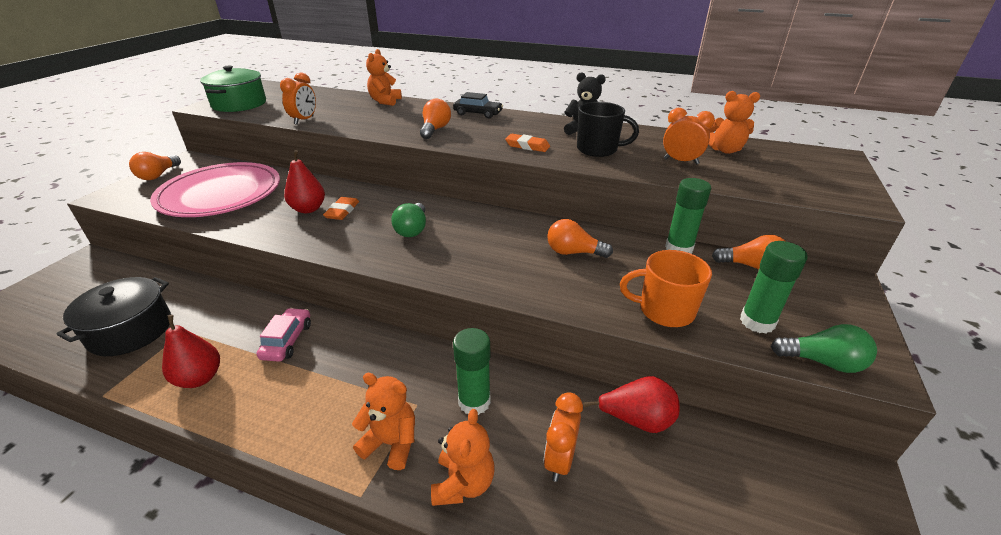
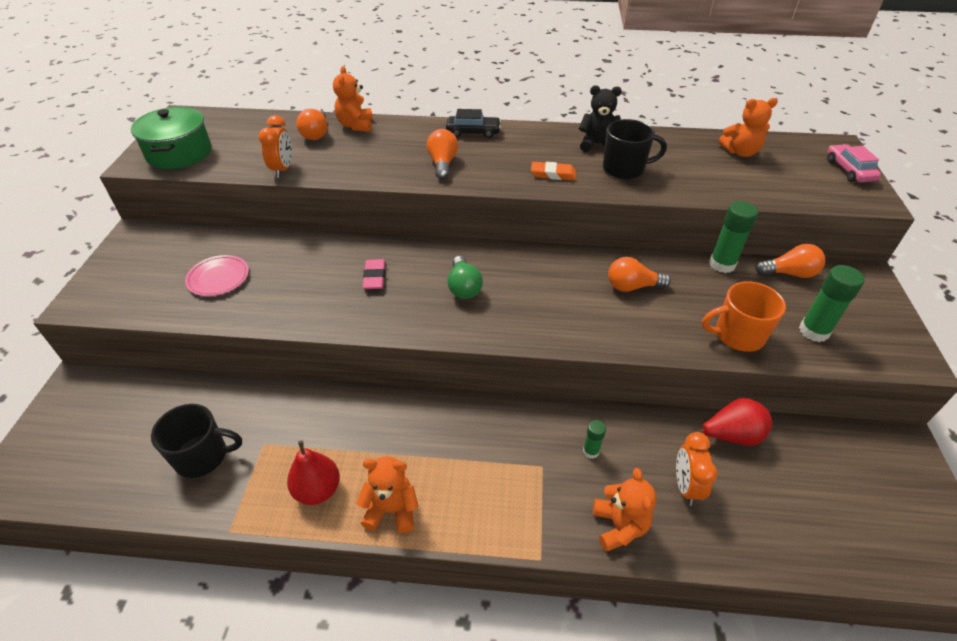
camera: 15 degrees left, 10 degrees up
(130, 330) = (202, 456): black pot -> black mug
(158, 175) = (117, 263): orange light bulb -> orange light bulb (316, 134)
(220, 194) = (218, 278): pink plate -> pink plate, size x0.45
(287, 340) = (380, 430): pink car -> pink car (849, 170)
(308, 209) = (335, 280): red pear -> none
(342, 211) = (374, 277): orange eraser -> pink eraser
(391, 443) = (540, 507): orange teddy bear -> orange teddy bear (391, 510)
(474, 402) = (591, 451): green glue stick -> green glue stick, size x0.55
(681, 161) = (708, 174): orange clock -> none
(822, 362) = (873, 359): green light bulb -> none

